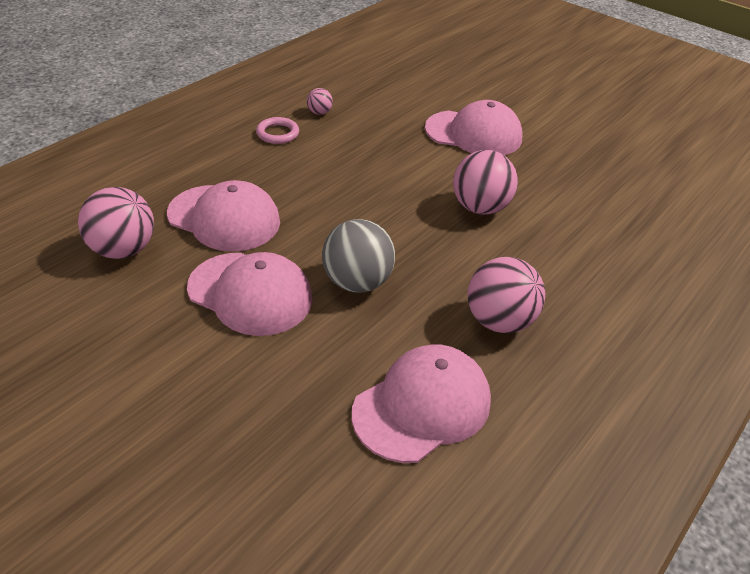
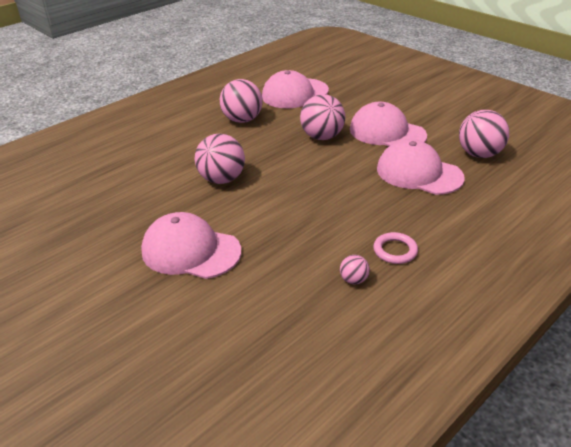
camera: 170 degrees left, 5 degrees down
(357, 282) = (322, 137): grey ball -> pink ball

